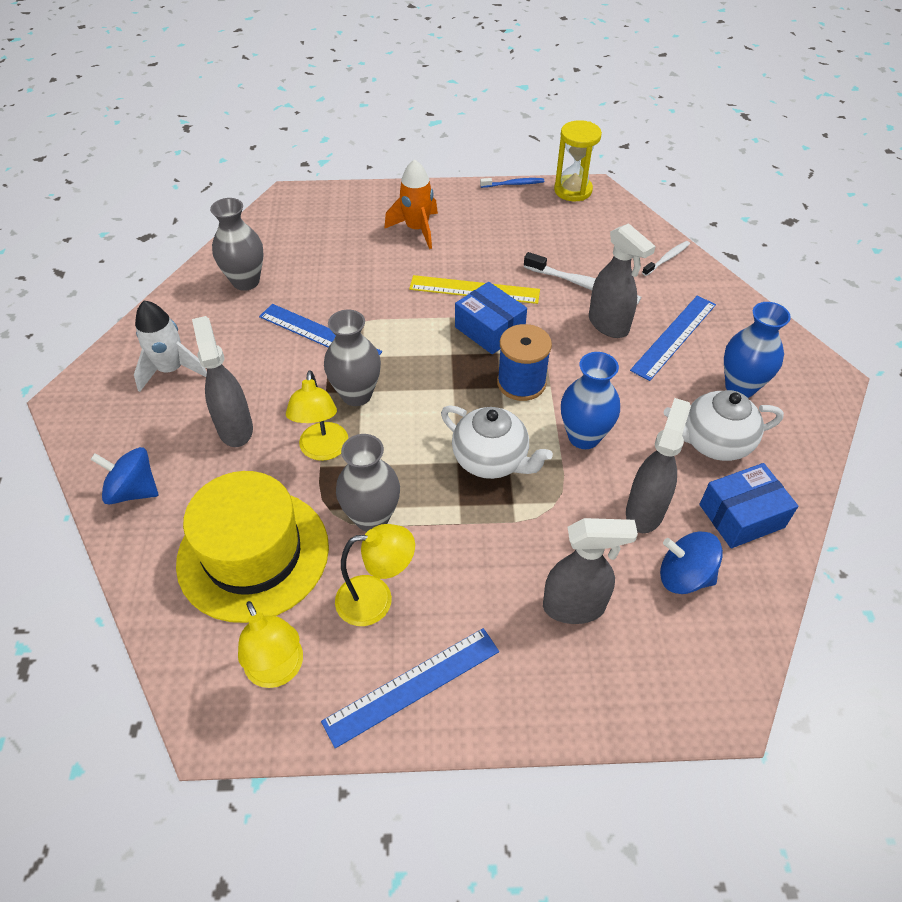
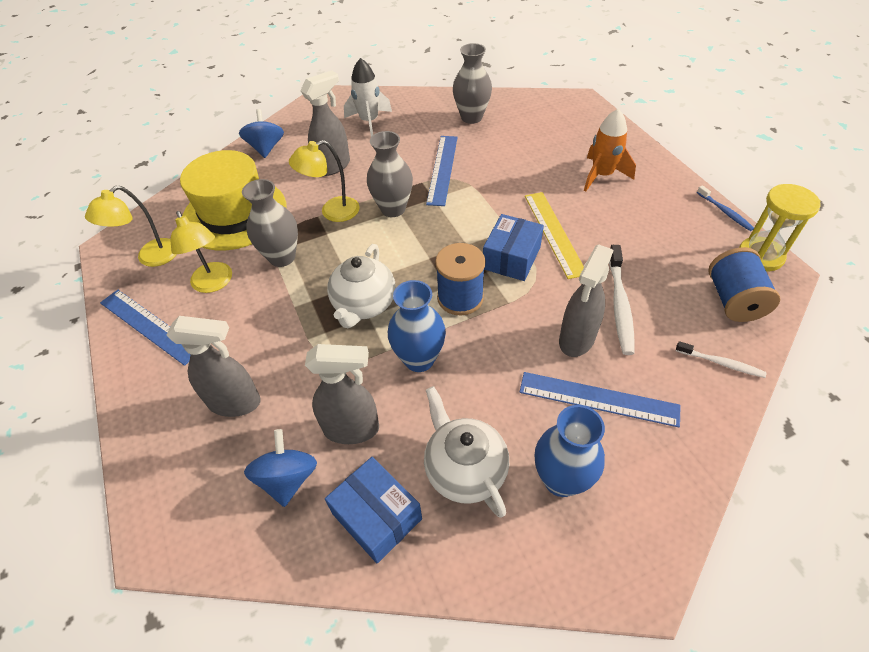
camera: 70 degrees right, 0 degrees up
(574, 606) = (235, 402): grey spray bottle -> grey spray bottle turned 60 degrees counterclockwise
(610, 224) = (733, 300): none -> blue spool

